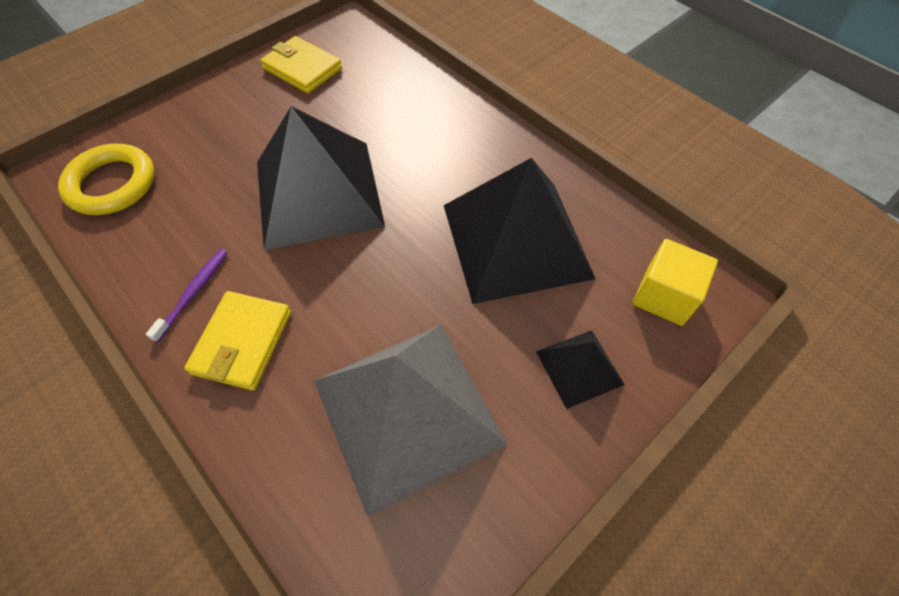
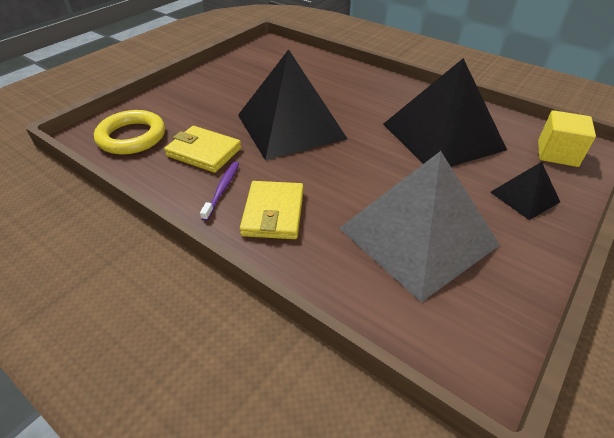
camera: 10 degrees left, 15 degrees down
(302, 69) = (248, 66): yellow wallet -> yellow wallet (204, 152)

